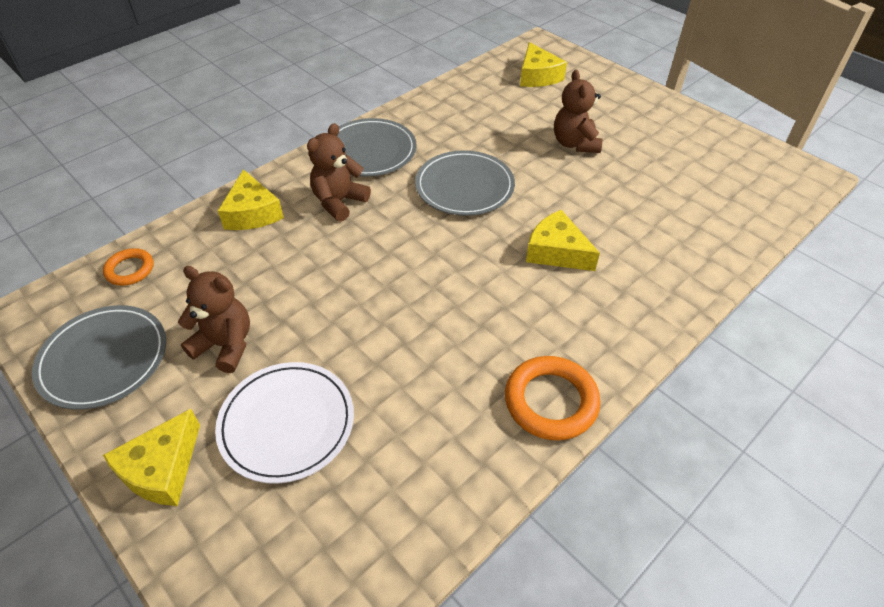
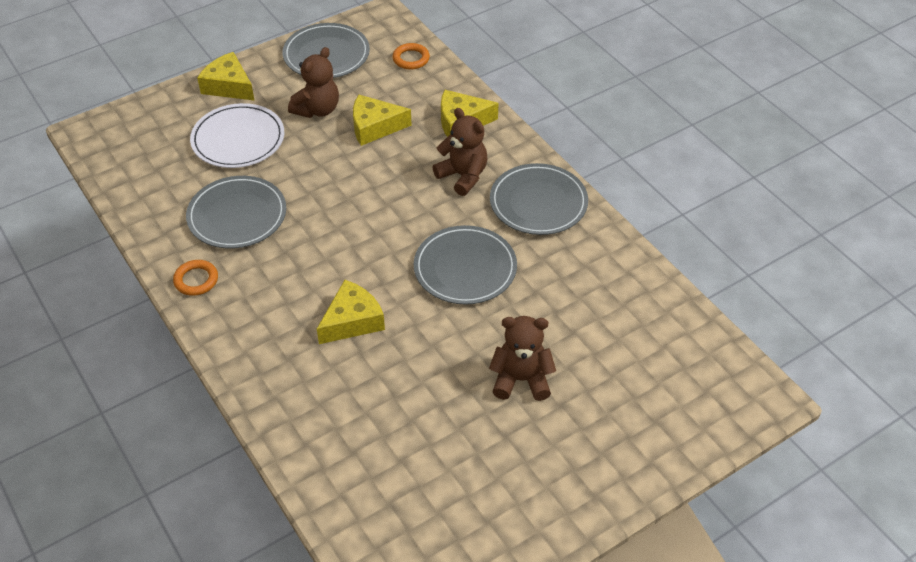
camera: 100 degrees right, 0 degrees up
(433, 386) = (237, 215): none -> grey plate
(537, 76) = (676, 376): yellow cheese -> yellow cheese (374, 127)
(551, 401) = (196, 280): orange ring -> orange ring, size x0.60

